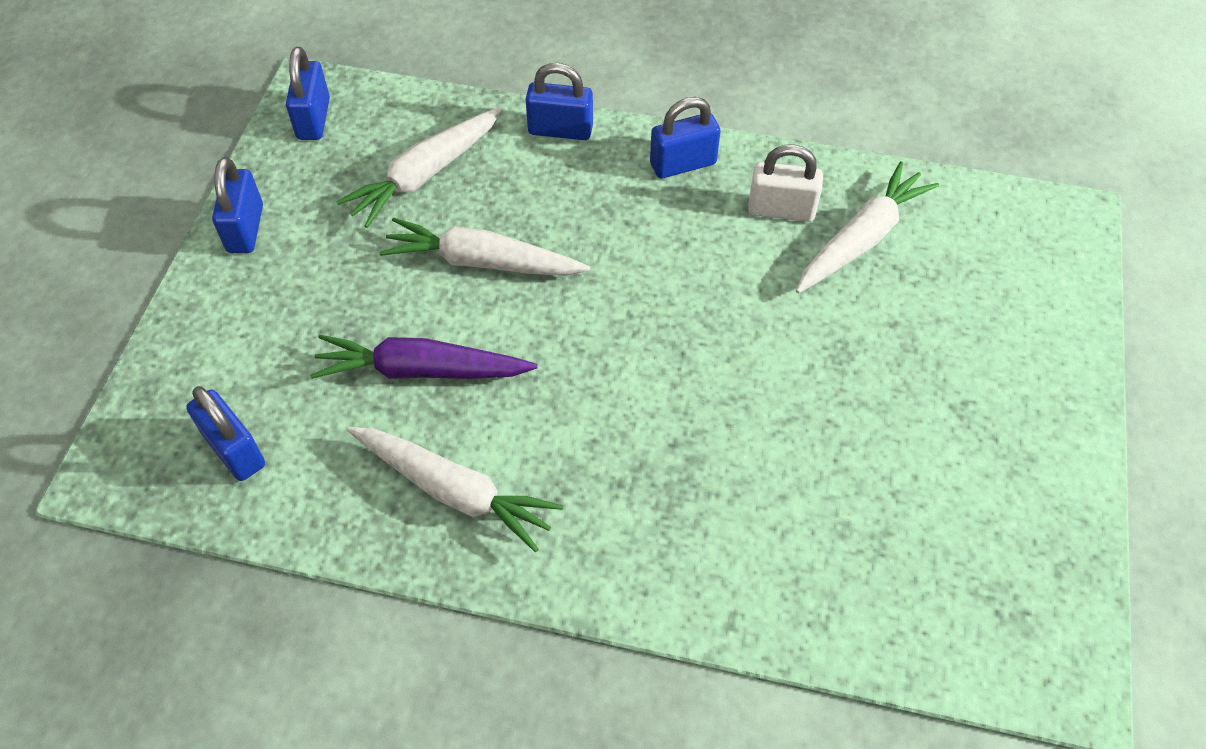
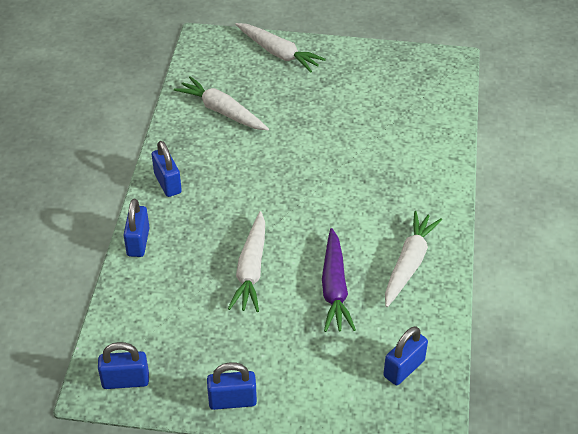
camera: 95 degrees left, 10 degrees down
(426, 174) = (179, 307): white carrot -> white carrot (278, 53)
(781, 210) = (202, 142): white padlock -> none

